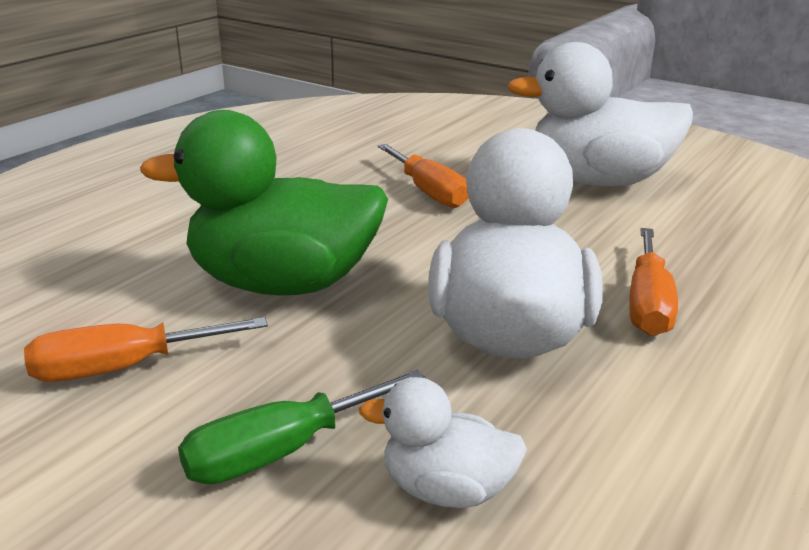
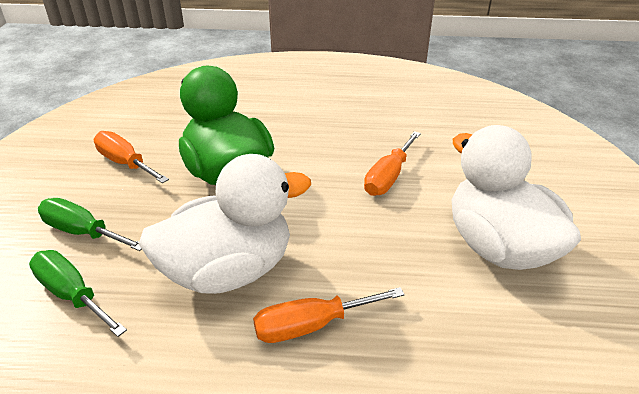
camera: 60 degrees right, 10 degrees up
(446, 489) = (72, 294): white duck -> green screwdriver

